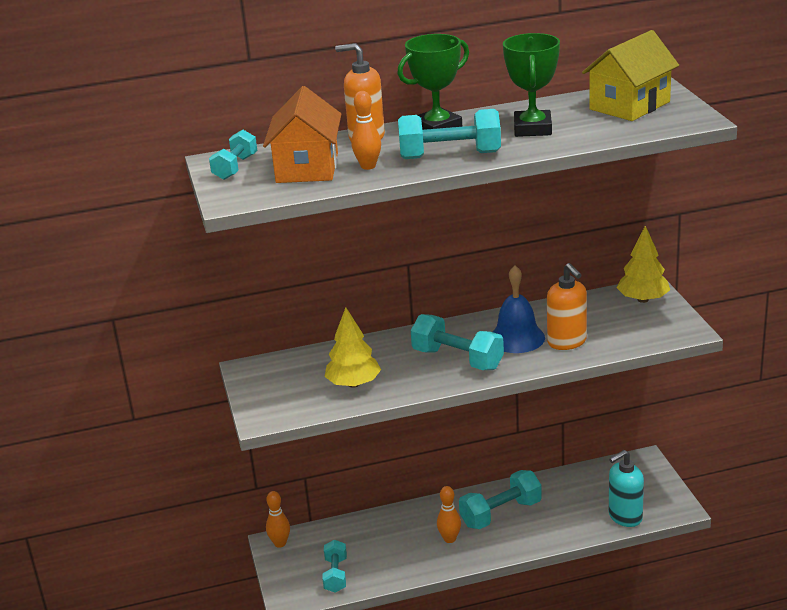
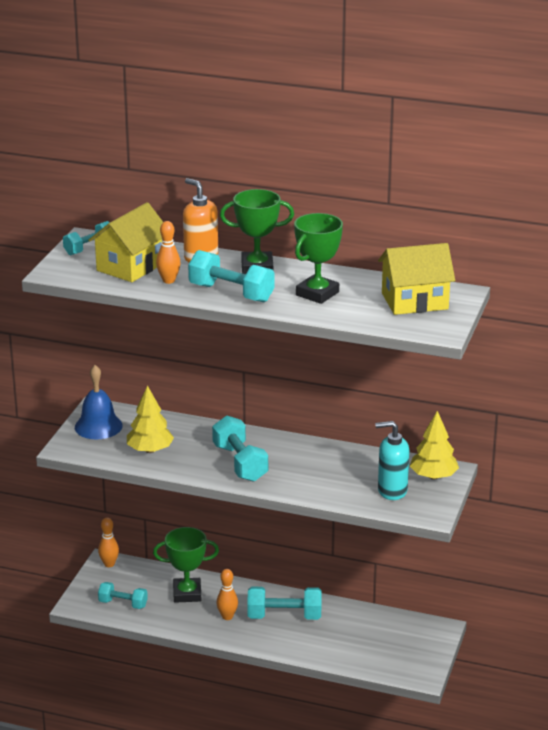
camera: 30 degrees right, 0 degrees up
(307, 168) = (131, 266): orange house -> yellow house
(336, 575) = (123, 604): turquoise dumbbell -> turquoise dumbbell turned 75 degrees clockwise
(388, 535) = (187, 593): none -> green trophy
(517, 338) = (301, 465): blue bell -> blue bell (98, 426)
(567, 342) = (332, 484): orange soap dispenser -> none
(625, 517) = (373, 662): turquoise soap dispenser -> turquoise soap dispenser (392, 491)

